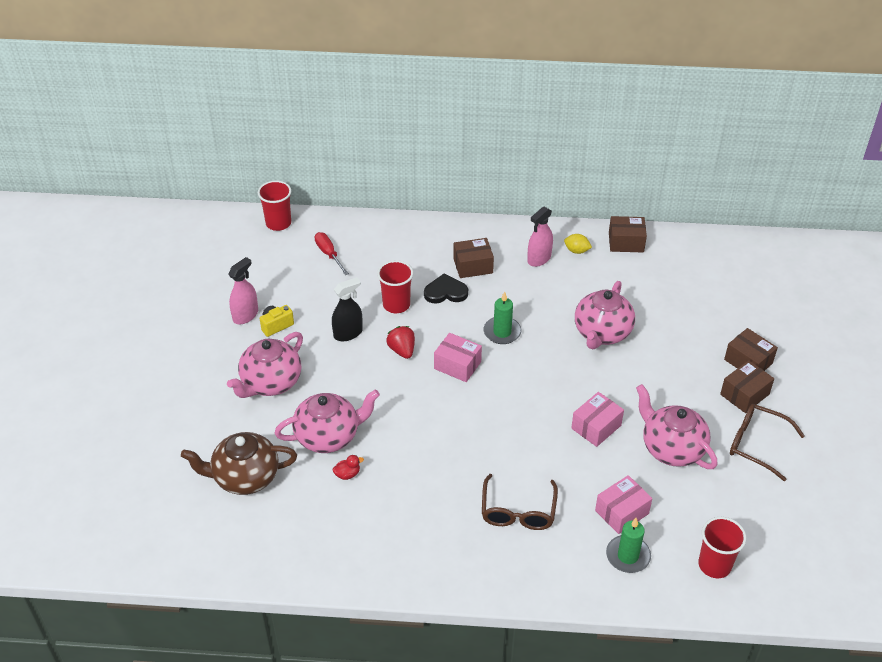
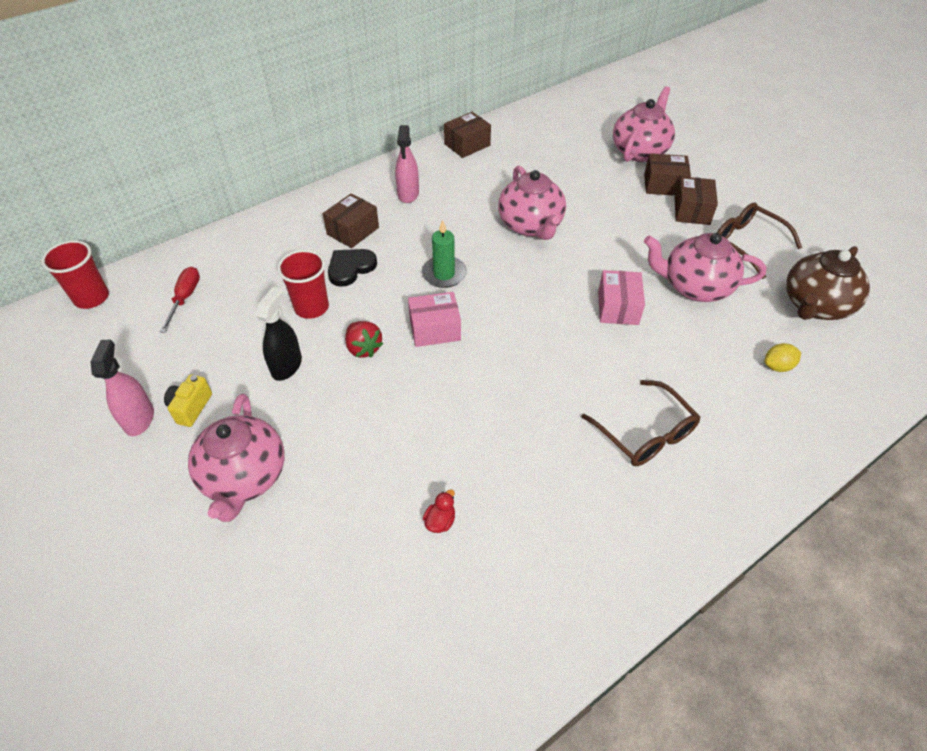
camera: 40 degrees left, 5 degrees up
(245, 477) = (320, 618): brown teapot -> brown teapot (815, 306)
(328, 436) = (375, 492): pink teapot -> pink teapot (640, 151)
(329, 254) = (185, 298): red screwdriver -> red screwdriver turned 75 degrees clockwise
(402, 350) = (363, 348): red strawberry -> red strawberry turned 150 degrees counterclockwise
(576, 251) = (434, 171): yellow lemon -> yellow lemon (777, 366)
(621, 512) = (725, 369): pink box -> none
(628, 556) = (777, 406): green candle -> none
(714, 565) = (843, 363): red cup -> none
(756, 444) = (747, 244): brown glasses -> brown glasses turned 60 degrees clockwise

